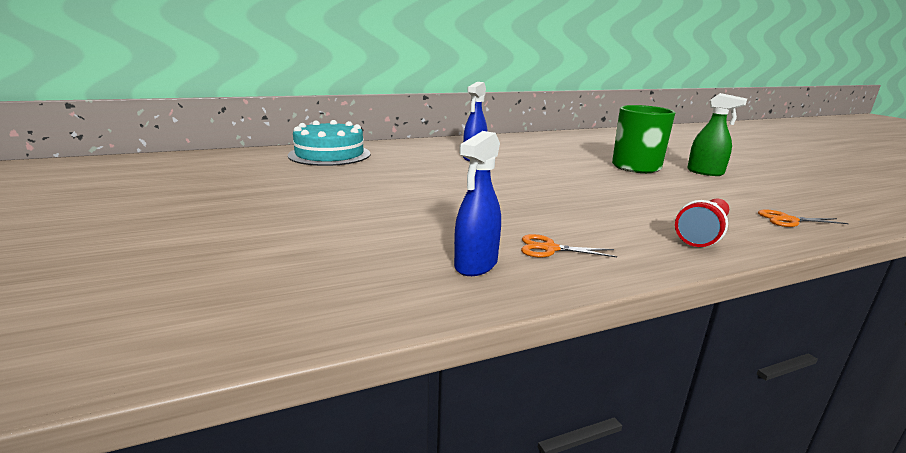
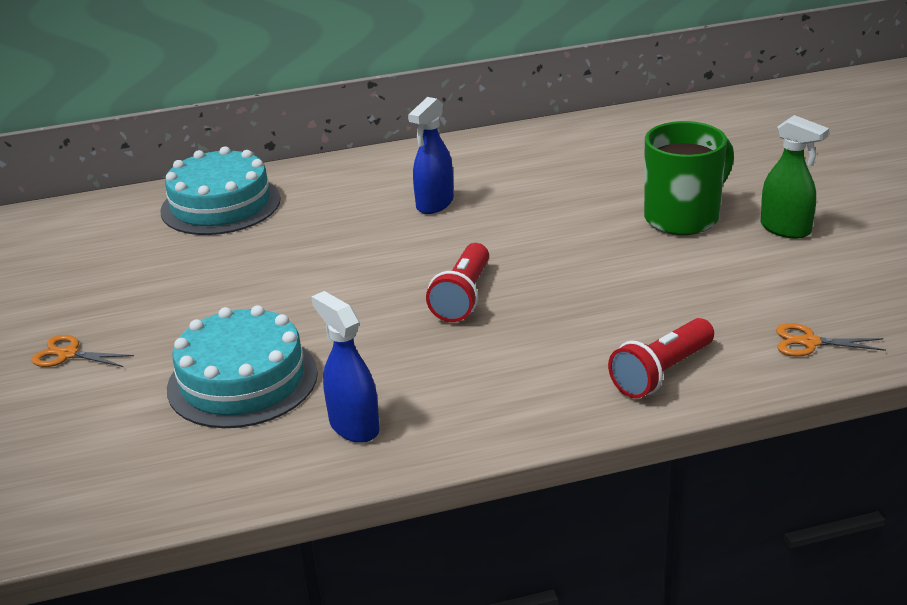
camera: 10 degrees right, 10 degrees up
(365, 236) = (242, 380): none -> turquoise cake
(475, 265) = (354, 426): blue spray bottle -> blue spray bottle turned 105 degrees clockwise
(520, 195) = (462, 297): none -> red flashlight
(549, 248) = (450, 400): orange scissors -> orange scissors (68, 354)

